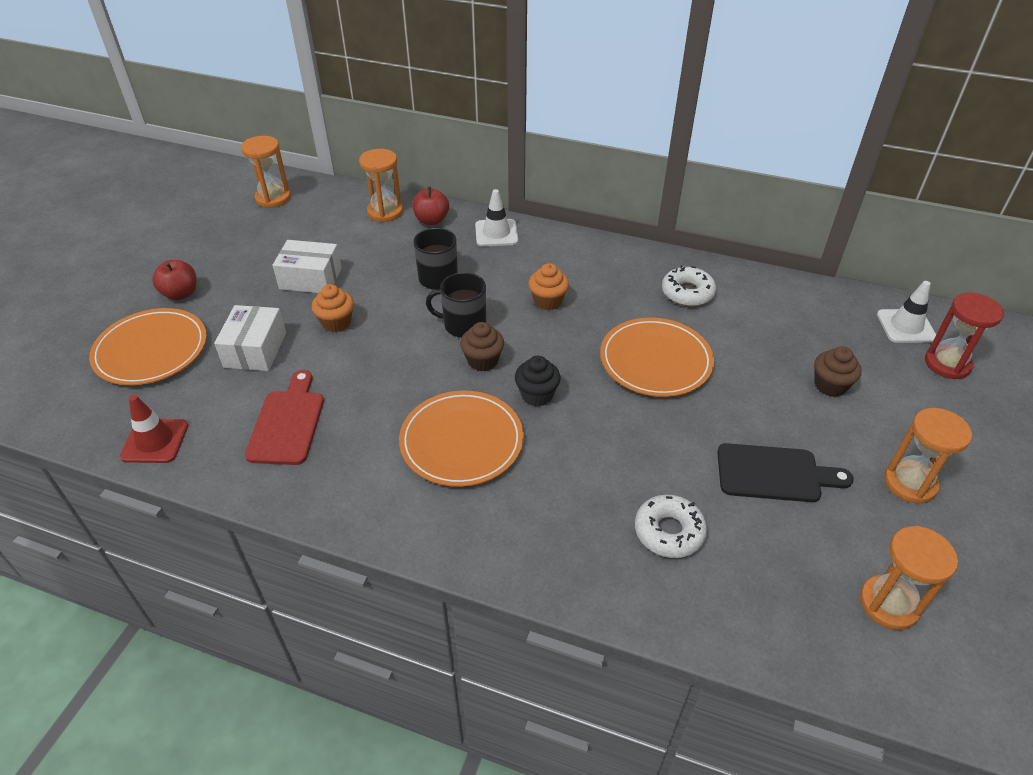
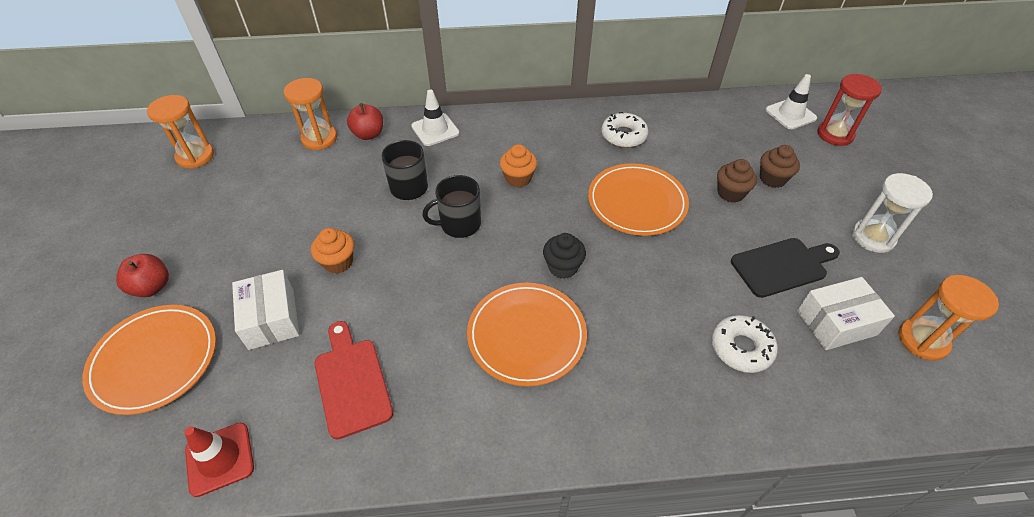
camera: 25 degrees left, 5 degrees up
(310, 278) = (285, 226): white box -> white box (836, 323)
(482, 361) = (497, 252): brown cupcake -> brown cupcake (730, 193)
(910, 483) = (873, 237): orange hourglass -> white hourglass

